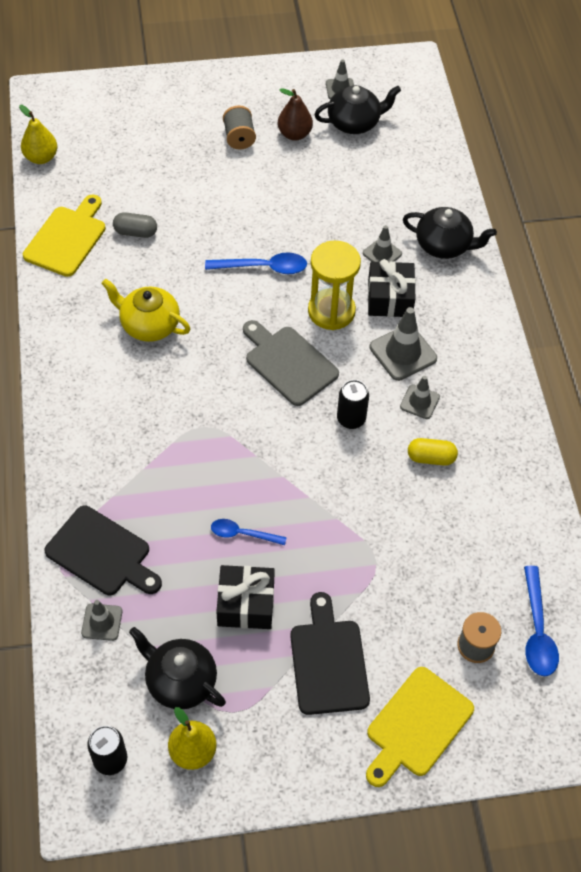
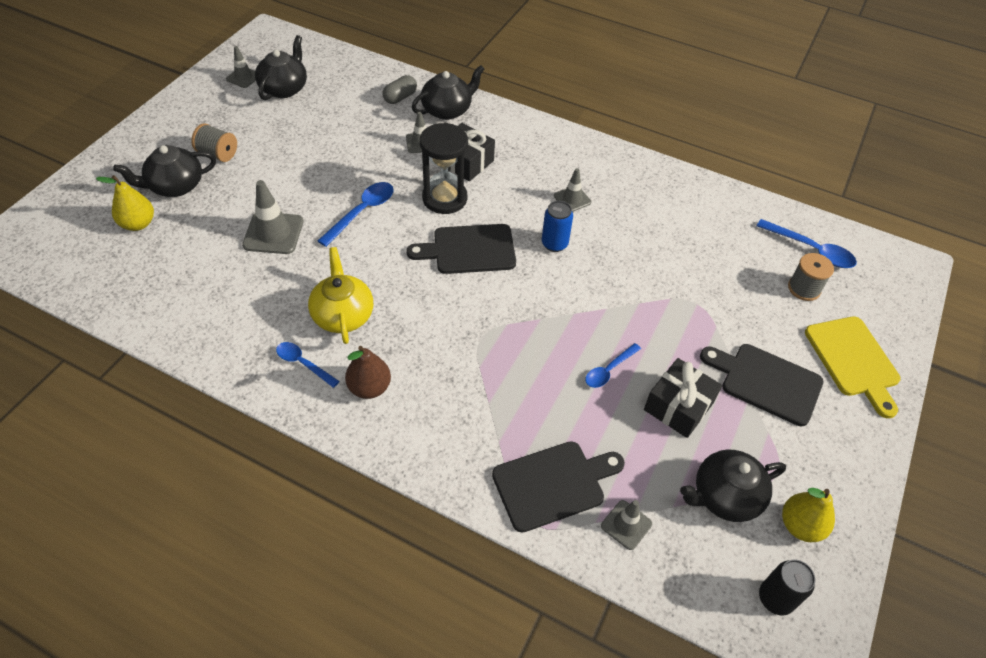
camera: 55 degrees left, 5 degrees down
(41, 157) = (71, 287): yellow pear -> yellow pear (138, 224)
(67, 238) = (185, 320): yellow cutting board -> none
(85, 331) = (303, 363): none -> blue spoon
(135, 232) = (235, 269): grey capsule -> grey capsule (400, 97)
(149, 325) = (343, 315): yellow teapot -> yellow teapot turned 105 degrees clockwise
(182, 139) = (175, 186): none -> black teapot
(288, 363) = (469, 250): grey cutting board -> black cutting board
(294, 134) = (254, 123): brown pear -> brown pear (369, 387)
(331, 311) = (444, 198): yellow hourglass -> black hourglass
(351, 419) = (554, 244): black can -> blue can
(403, 353) = (521, 183): grey traffic cone -> grey traffic cone (273, 233)
(431, 458) = (626, 221): yellow capsule -> none

